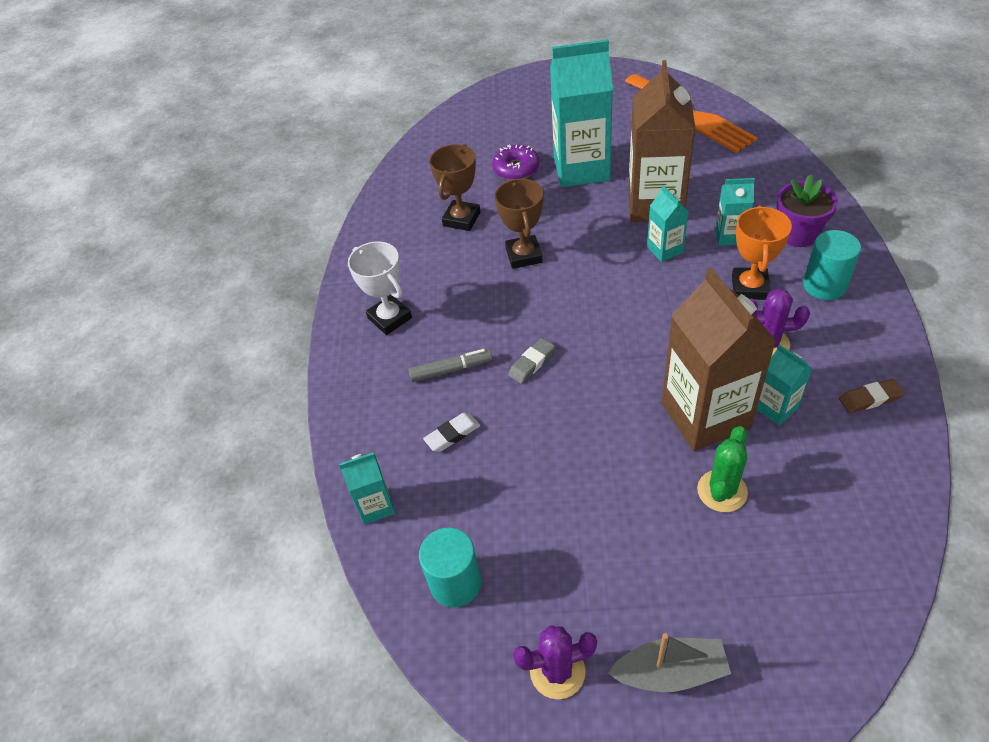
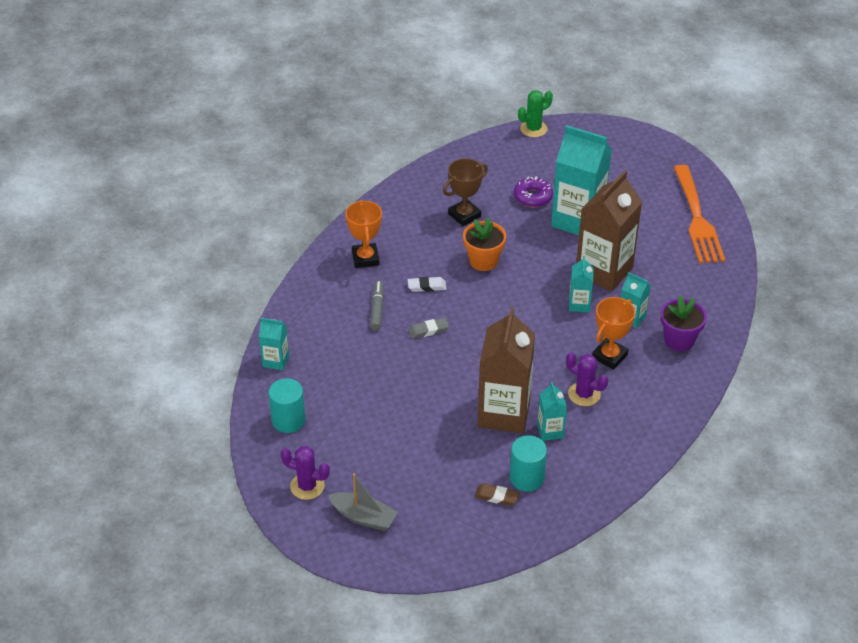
camera: 25 degrees right, 5 degrees down
(390, 318) = (365, 258): white trophy -> orange trophy
(451, 370) = (377, 309): grey marker -> grey marker turned 105 degrees counterclockwise
(452, 434) = (348, 346): white eraser -> white eraser (427, 286)
(524, 255) = (483, 261): brown trophy -> orange flower pot
(722, 491) = (473, 455): green cactus -> green cactus (533, 129)
(824, 285) = (659, 380): turquoise cylinder -> turquoise cylinder (527, 478)
(870, 398) = (612, 456): brown eraser -> brown eraser (496, 497)

